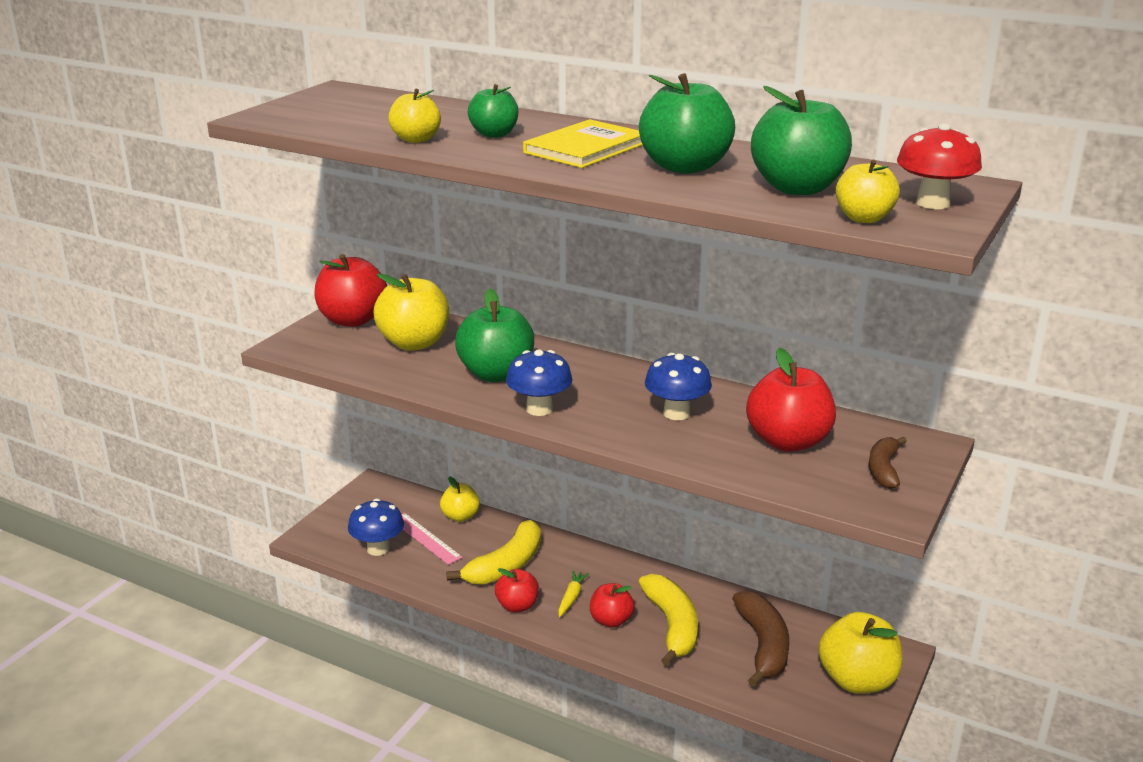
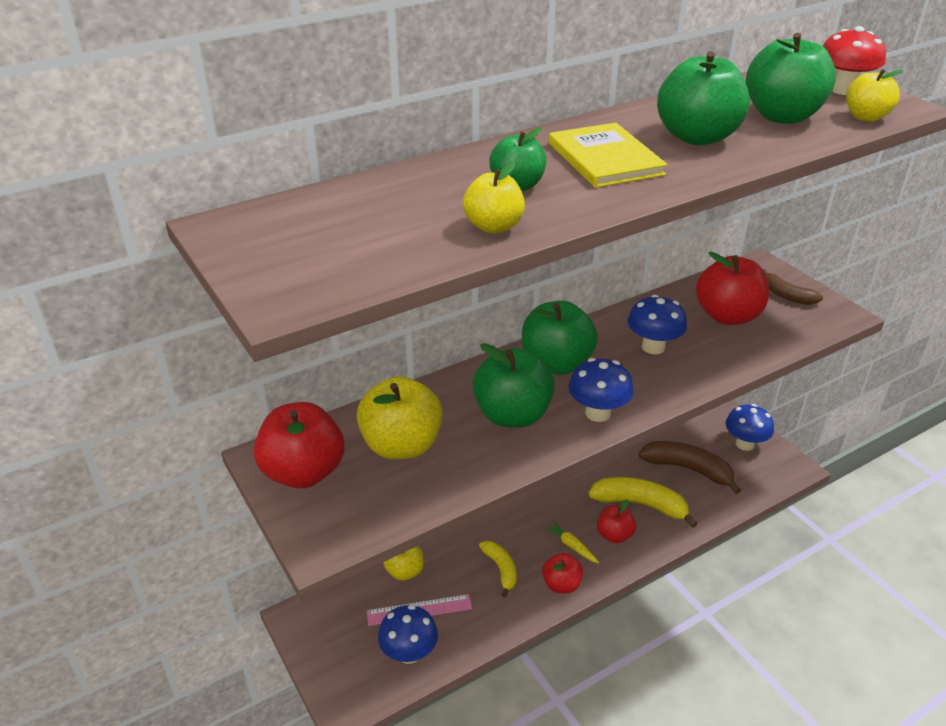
camera: 60 degrees left, 10 degrees up
(506, 565) = (501, 569): yellow banana -> yellow banana, size x0.60
(591, 375) = (556, 364): none -> green apple
(857, 680) = (745, 444): yellow apple -> blue mushroom

